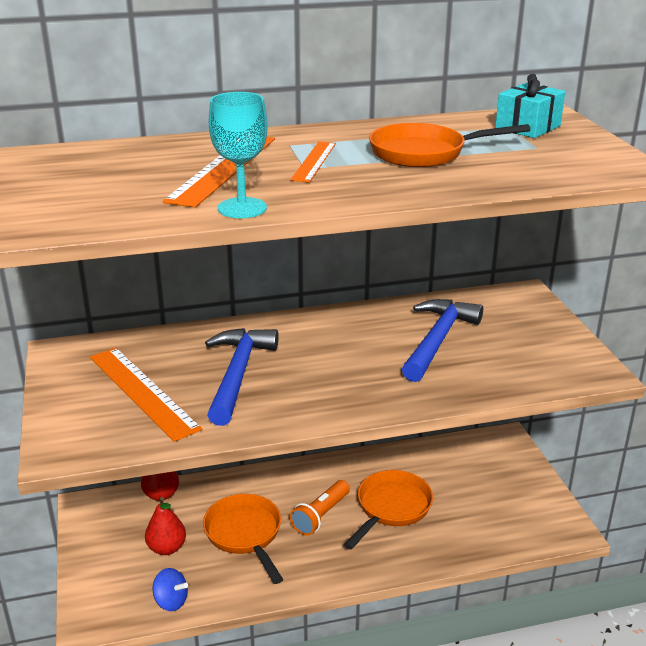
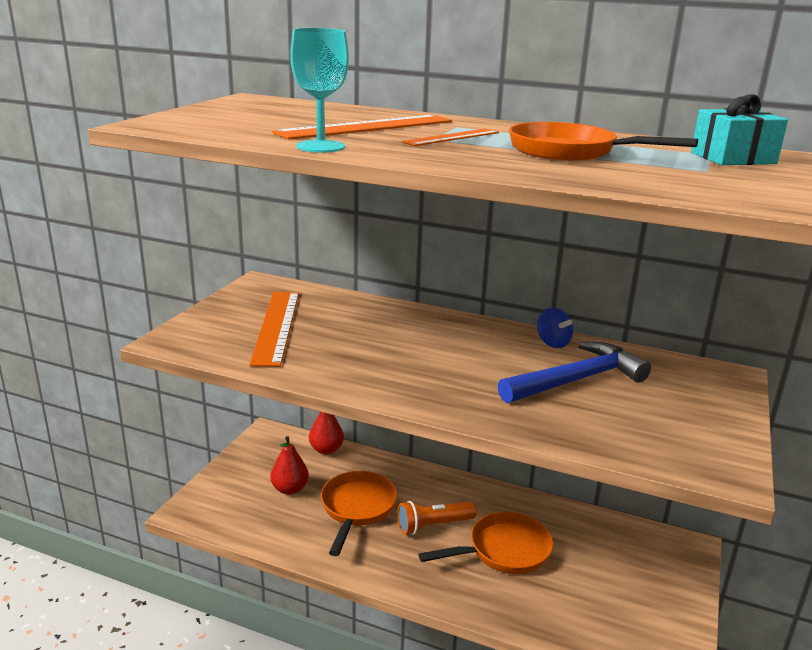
camera: 35 degrees right, 5 degrees down
(171, 601) = (252, 528): blue spinning top -> blue spinning top (552, 343)
(238, 374) = (361, 341): blue hammer -> none

